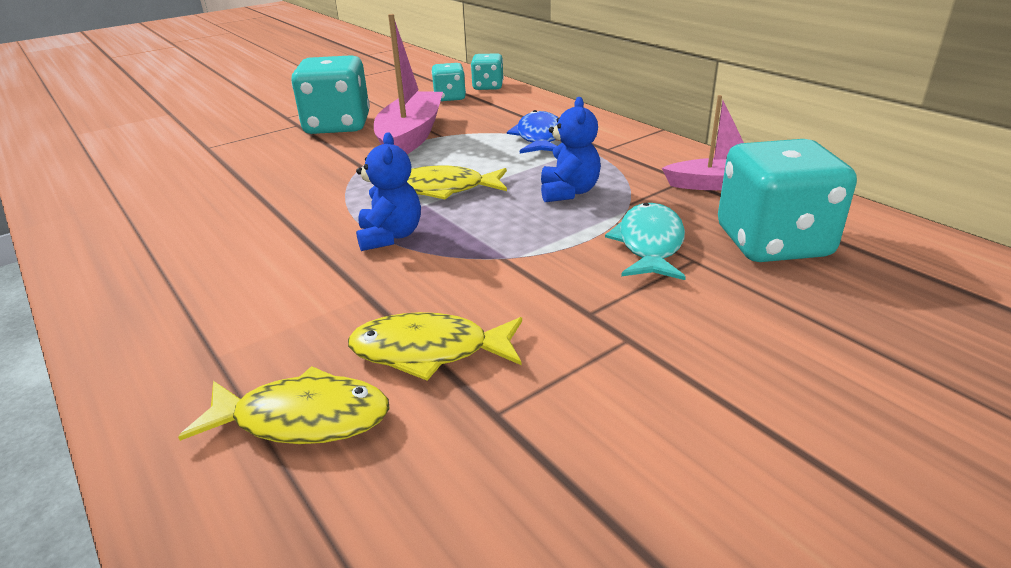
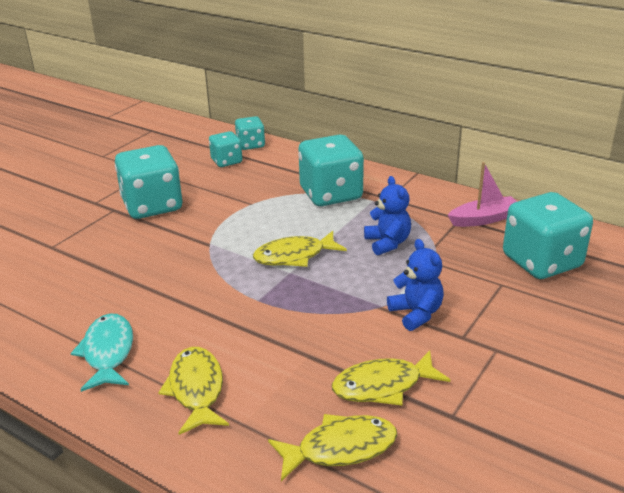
camera: 20 degrees left, 0 degrees up
(203, 306) = (196, 389): none -> yellow fish
(390, 236) = (287, 305): blue teddy bear -> blue teddy bear (416, 313)
(411, 136) = (226, 208): pink boat -> none
(539, 137) = (331, 194): blue fish -> turquoise dice
(649, 244) = (468, 277): turquoise fish -> turquoise fish (108, 352)

